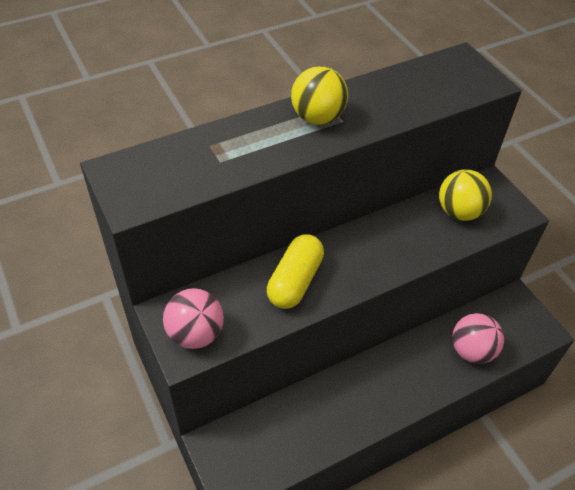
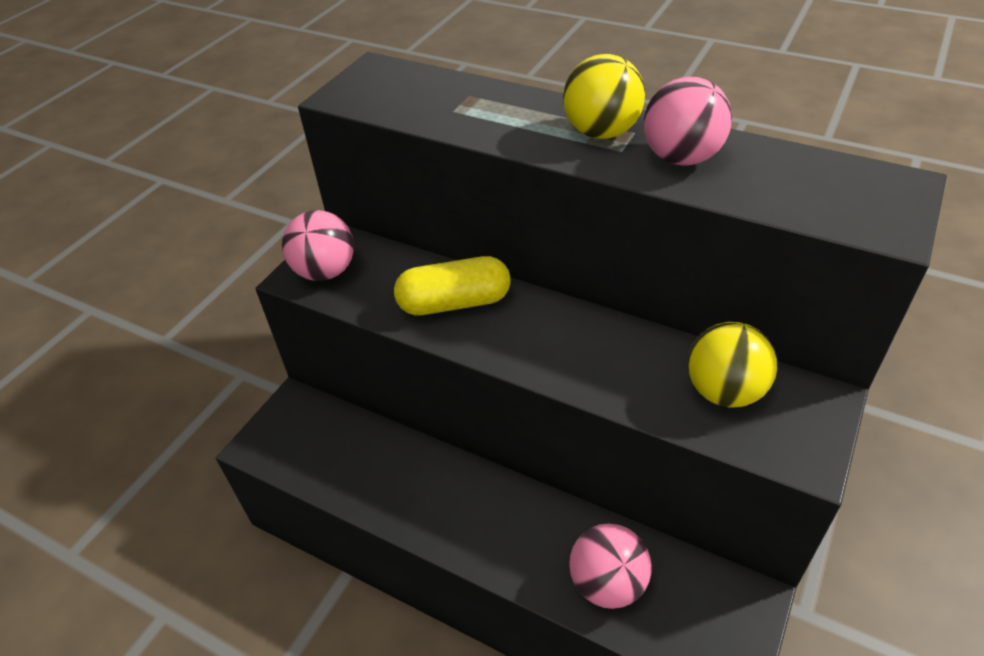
camera: 60 degrees right, 5 degrees down
(373, 105) = (681, 158): none -> pink ball

